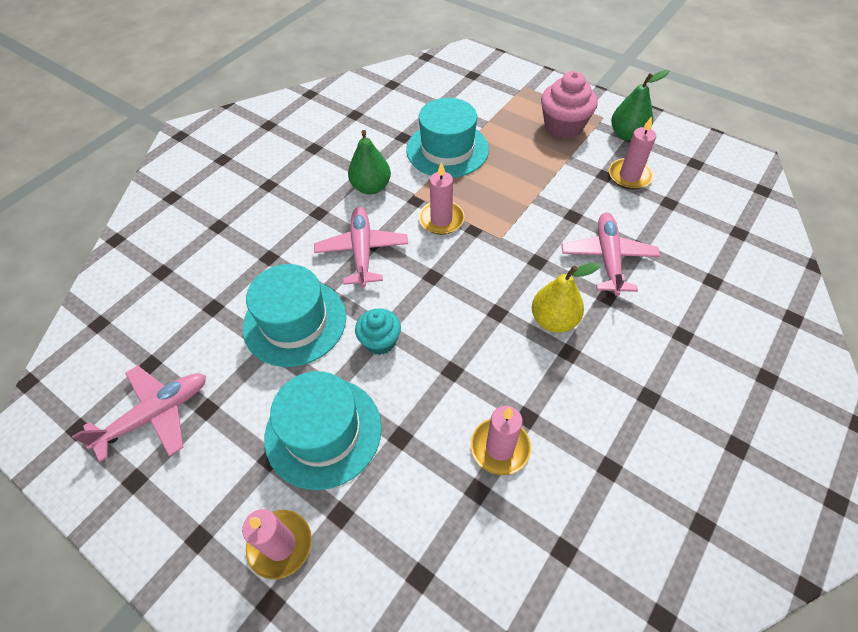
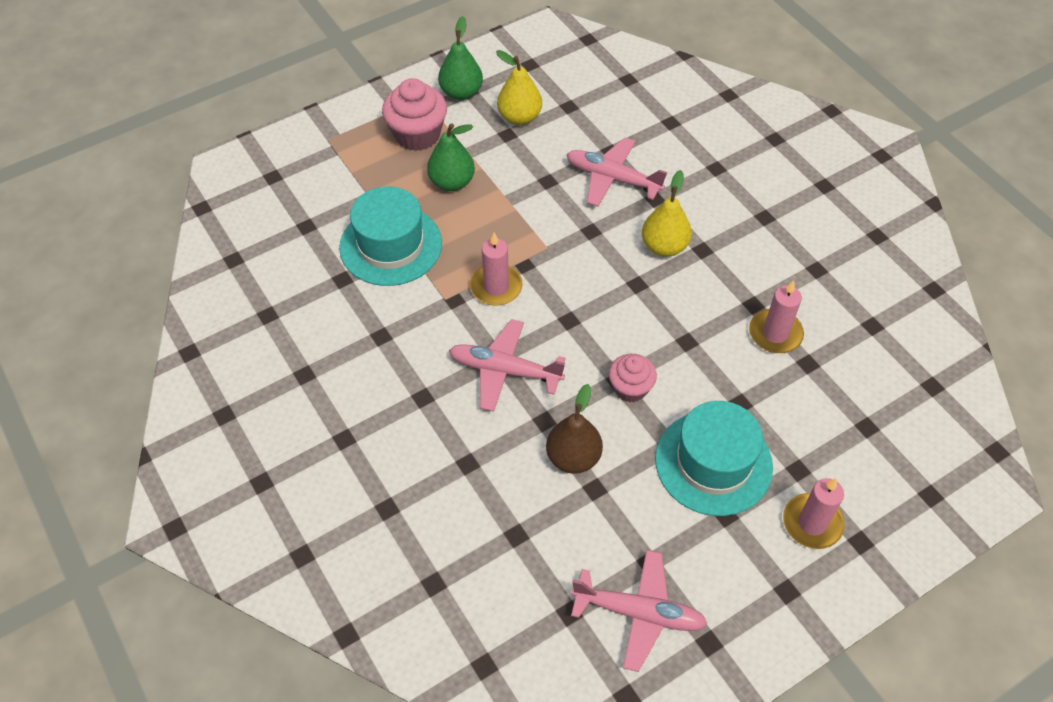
camera: 70 degrees left, 0 degrees up
(156, 415) = (639, 613): pink plane -> pink plane turned 120 degrees clockwise
(295, 322) = (573, 457): turquoise hat -> brown pear
(371, 187) = (410, 335): green pear -> green pear (452, 182)
(380, 341) = (630, 388): turquoise cupcake -> pink cupcake
(629, 176) = (519, 117): pink candle -> yellow pear

